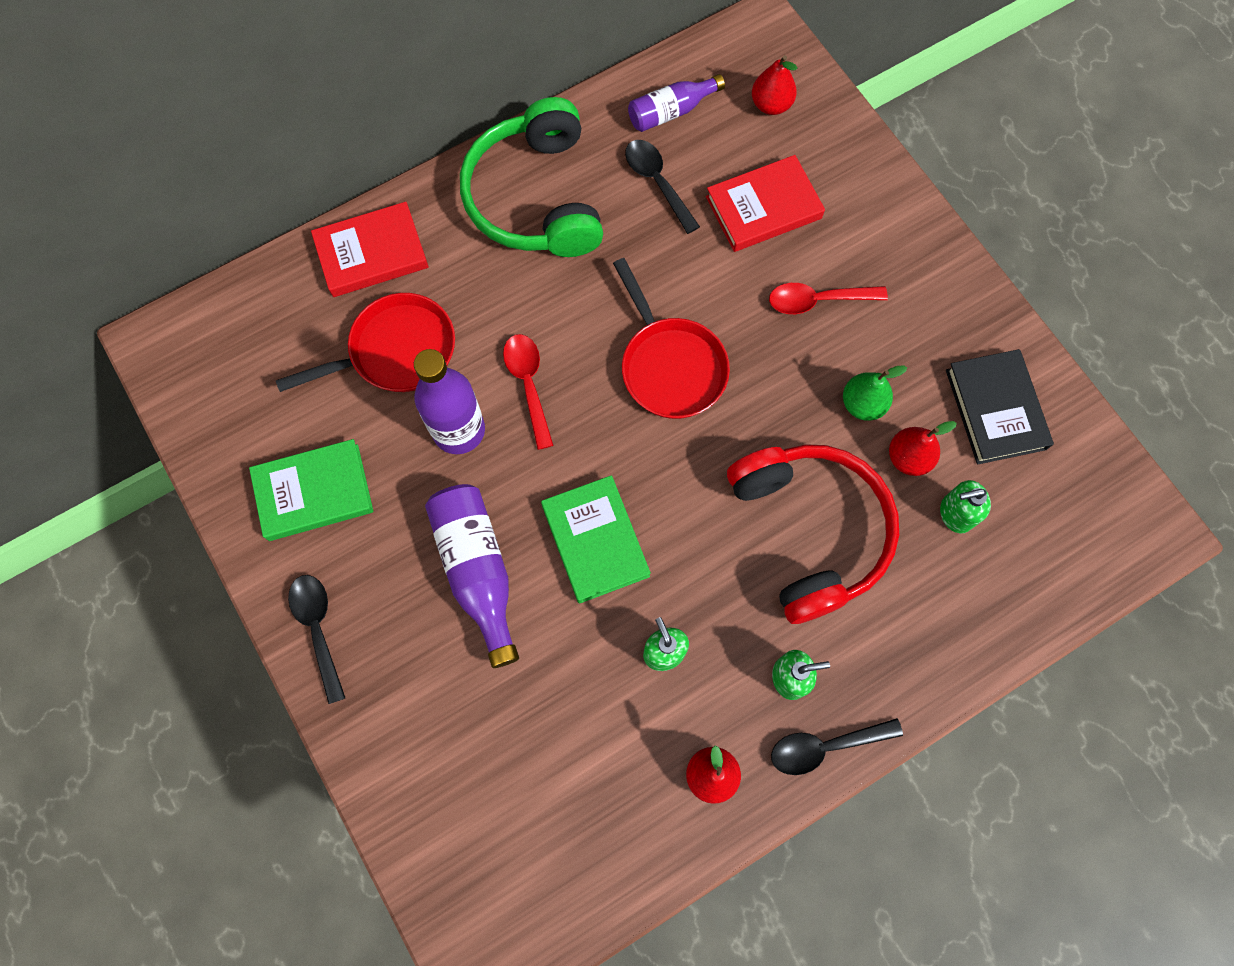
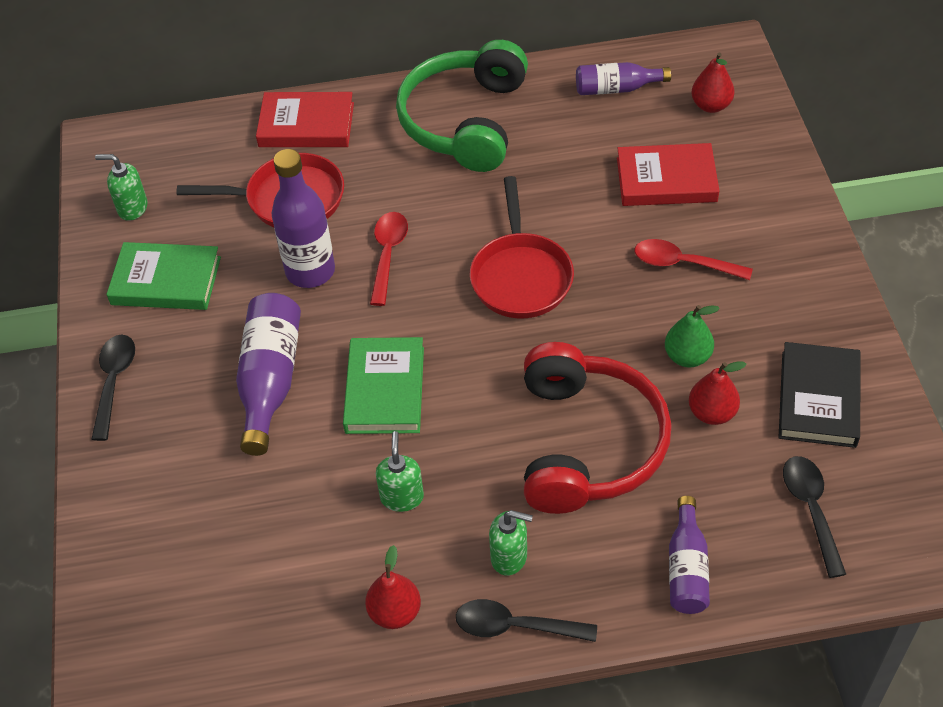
camera: 25 degrees right, 20 degrees down
(657, 182) = (578, 137): black spoon -> black spoon (811, 509)
(949, 629) = (686, 568): none -> purple bottle
(955, 514) = (737, 473): green soap dispenser -> green soap dispenser (132, 208)

